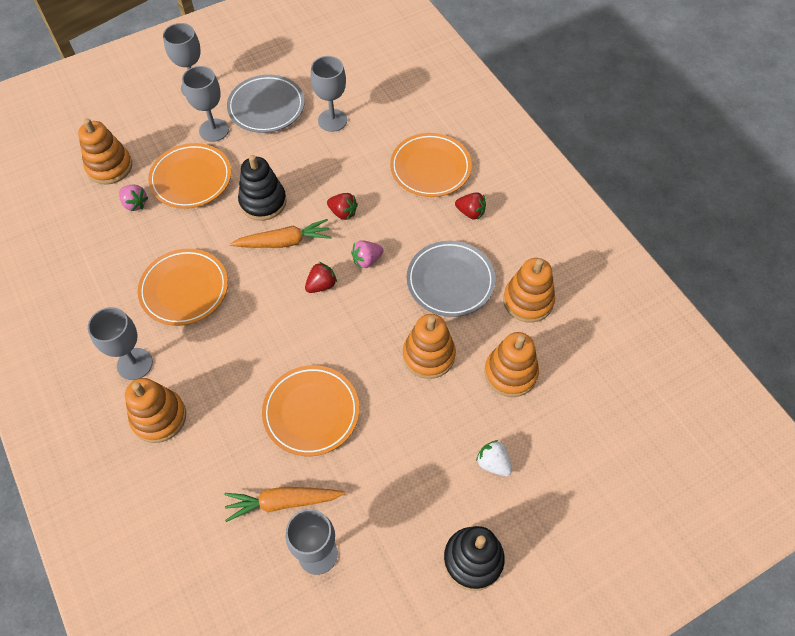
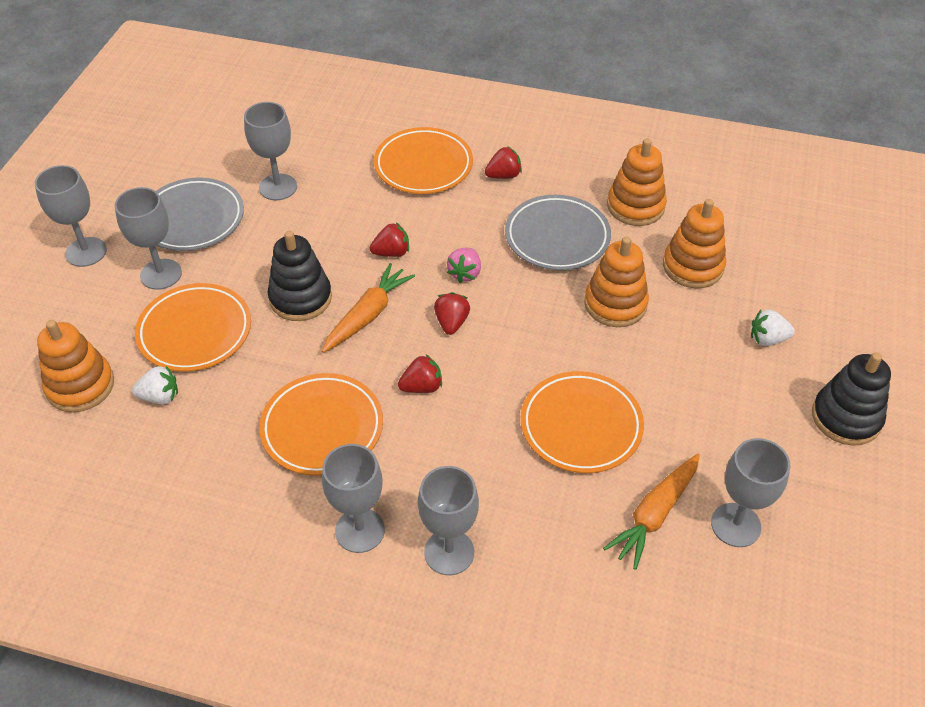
camera: 45 degrees left, 10 degrees down
(135, 204) = (160, 397): pink strawberry -> white strawberry
(159, 417) = (449, 552): orange stacking toy -> grey goblet
(259, 310) = (422, 387): none -> red strawberry

